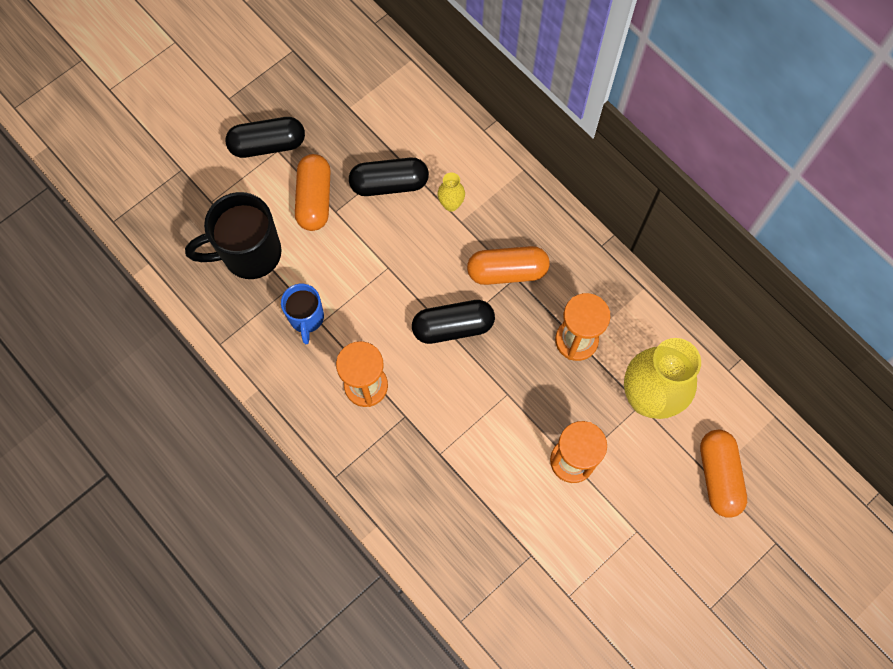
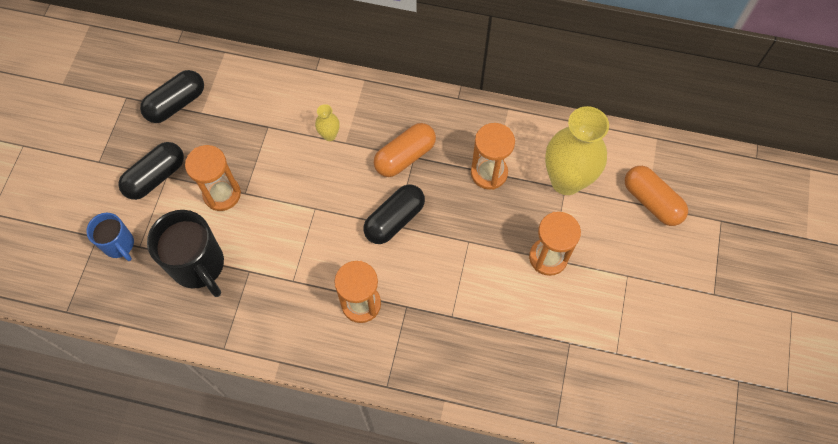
camera: 35 degrees left, 5 degrees down
(249, 254) = (199, 266): black mug -> black mug turned 75 degrees counterclockwise
(306, 318) = (279, 284): blue mug -> blue mug (119, 245)
(314, 199) = (222, 194): orange capsule -> orange hourglass
(389, 184) = (272, 149): black capsule -> black capsule (176, 104)

